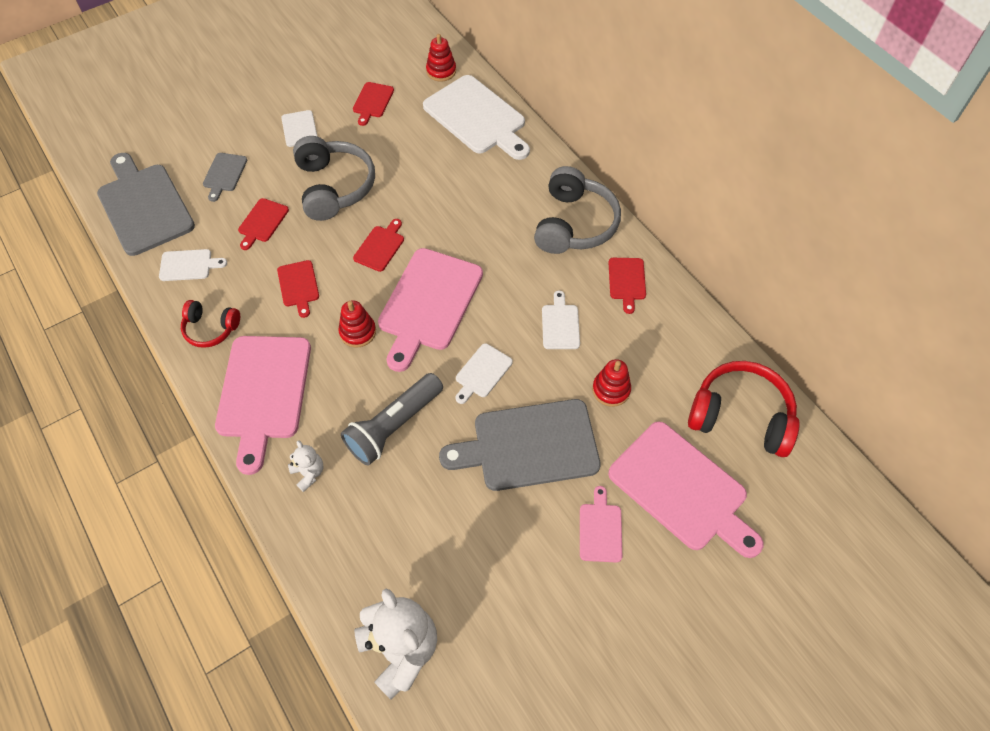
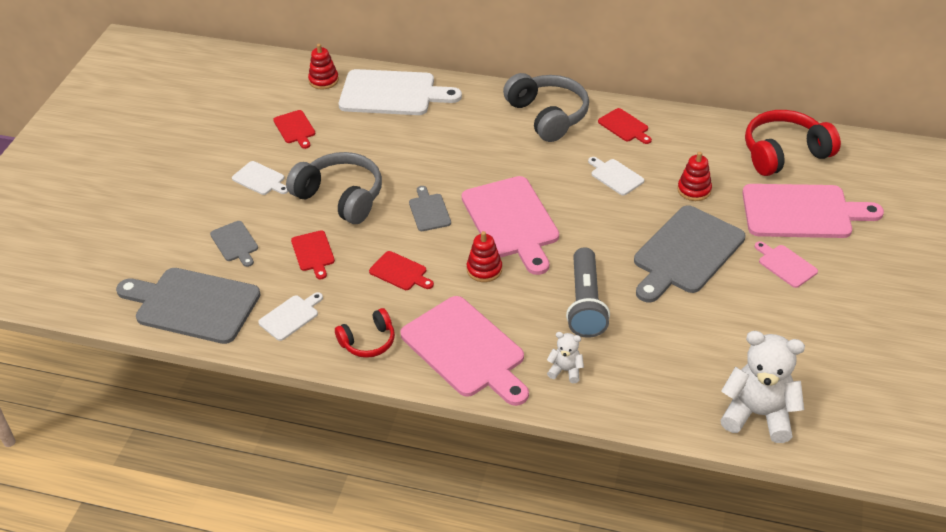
camera: 40 degrees left, 15 degrees down
(380, 247) = (429, 211): red cutting board -> grey cutting board
(482, 372) = (602, 235): white cutting board -> none

